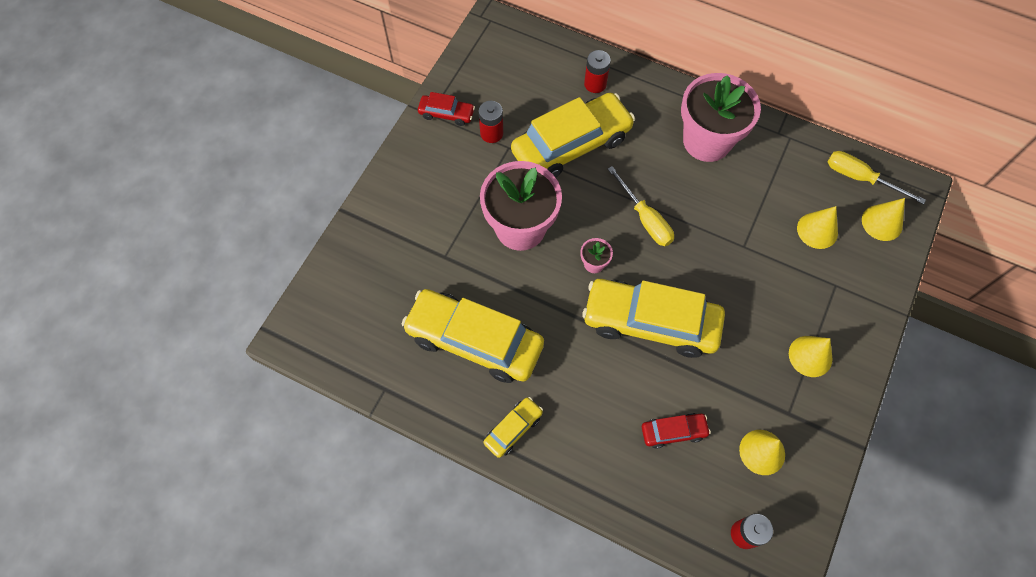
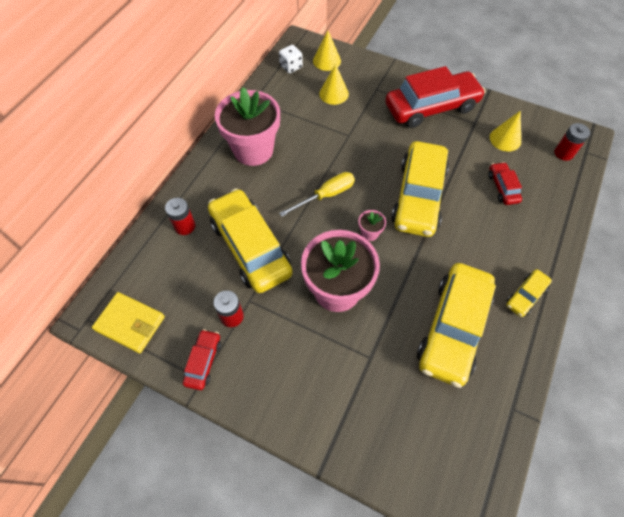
camera: 90 degrees left, 5 degrees down
(485, 53) = (130, 323): none -> yellow wallet
(513, 429) = (525, 296): yellow car -> yellow car turned 90 degrees counterclockwise
(810, 356) = (431, 107): yellow cone -> red car
(860, 178) = (291, 67): yellow screwdriver -> white dice

